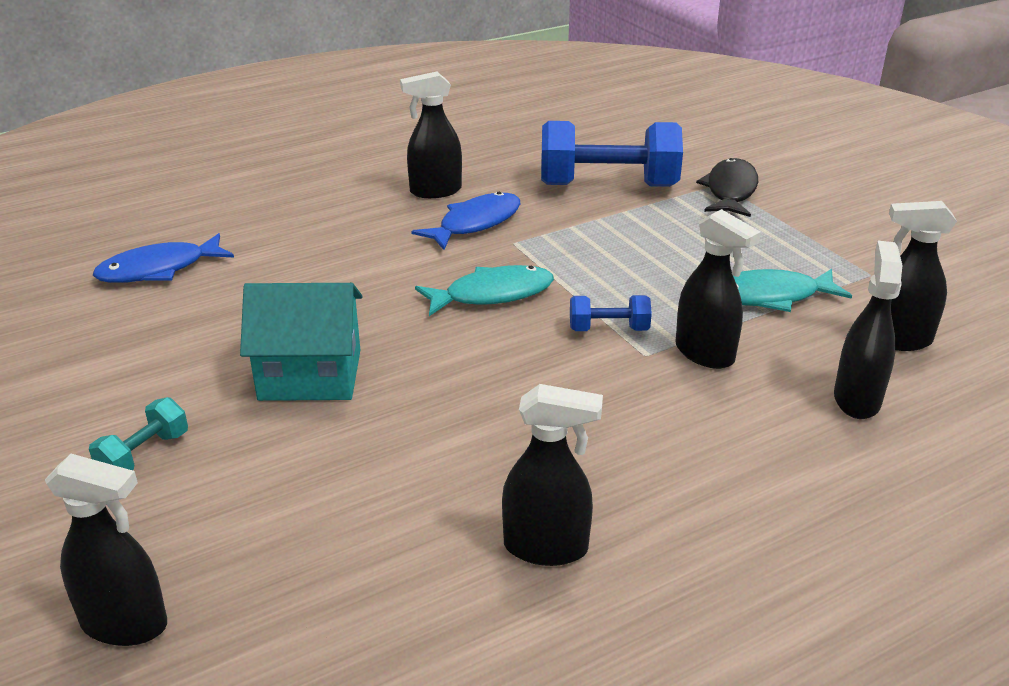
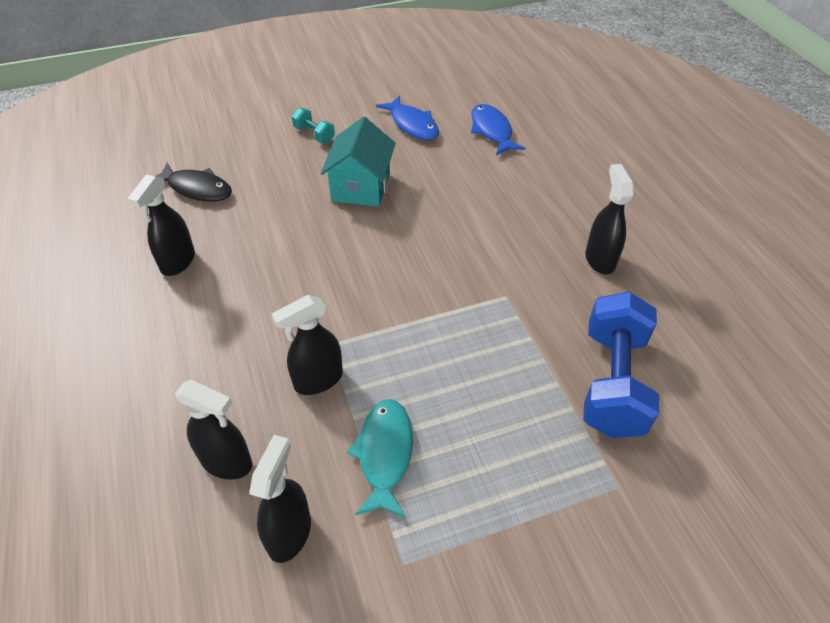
camera: 100 degrees right, 15 degrees up
(125, 624) = (208, 136): black spray bottle -> none
(475, 223) = (540, 277): blue fish -> blue fish (412, 125)
(492, 294) = (429, 273): turquoise fish -> none
(608, 329) = (367, 330): blue dumbbell -> none
(730, 191) = (600, 491): black fish -> black fish (197, 189)

